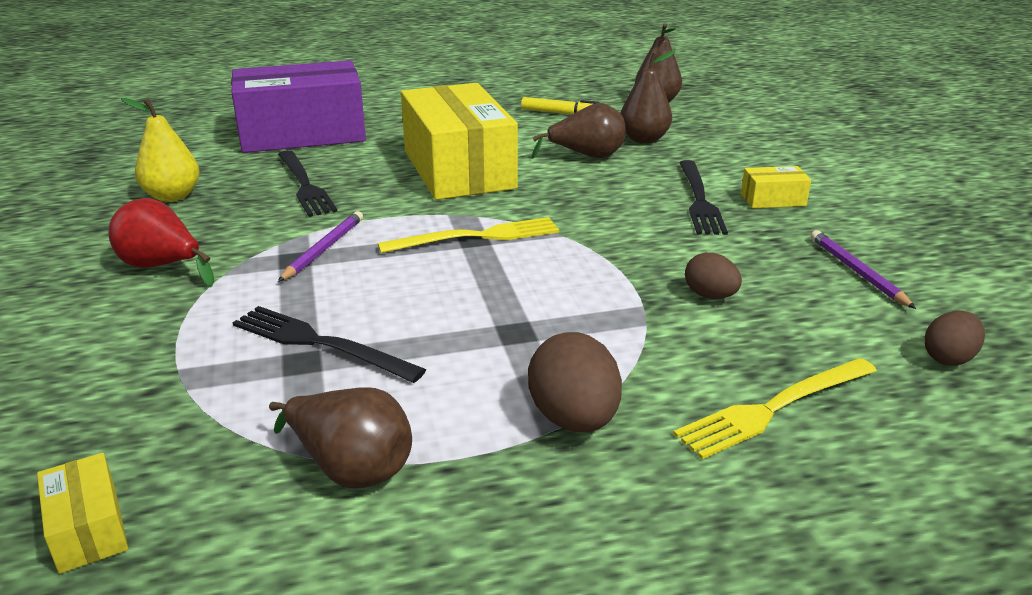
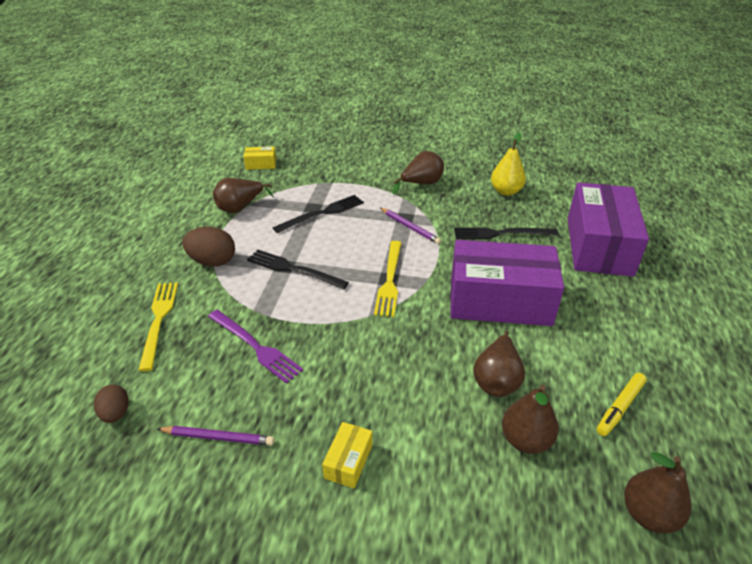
camera: 115 degrees right, 10 degrees up
(162, 267) = (421, 184): red pear -> brown pear
(458, 169) = (500, 301): yellow box -> purple box
(699, 200) = (377, 410): black fork -> black fork (294, 269)
(710, 296) = (255, 346): brown egg -> purple fork

